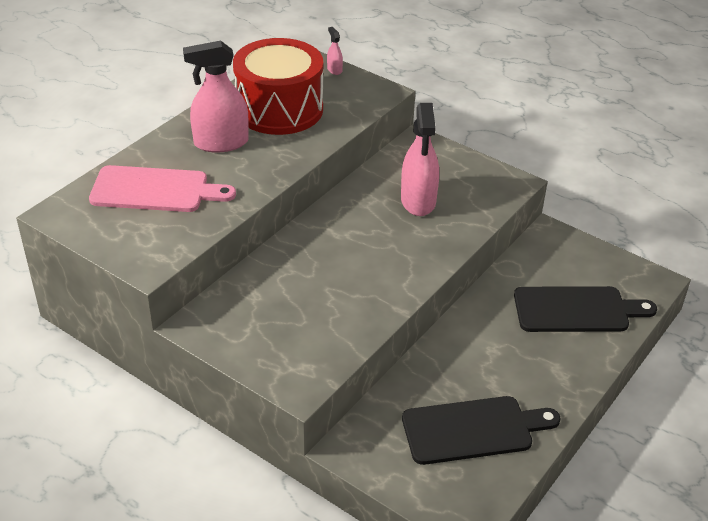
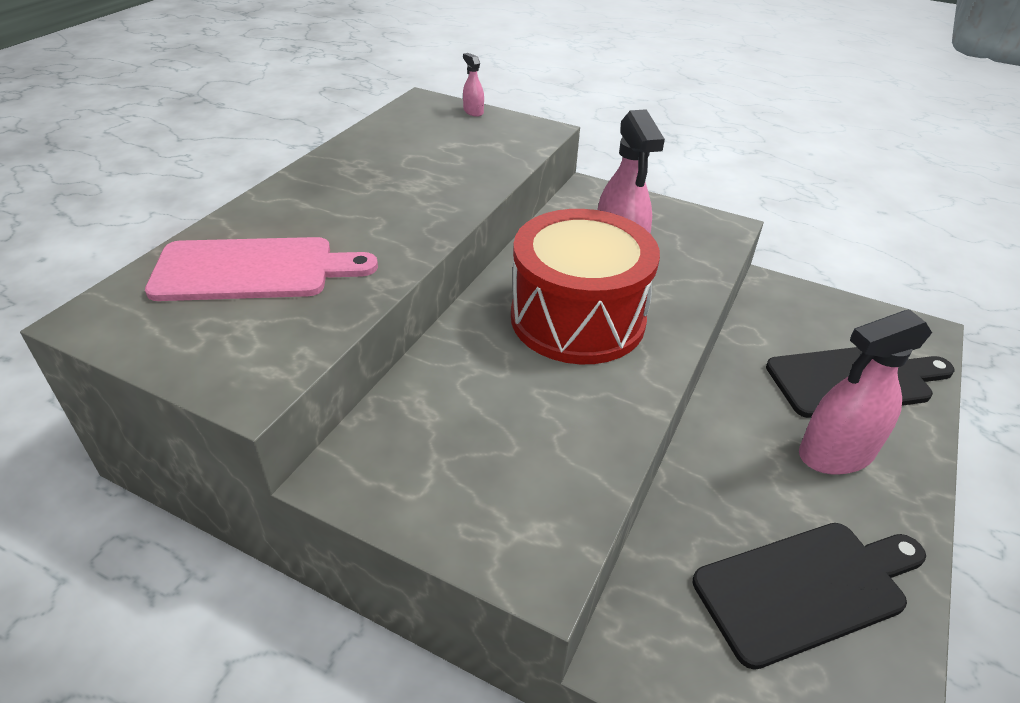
camera: 10 degrees left, 0 degrees up
(221, 143) = (343, 201): pink spray bottle -> pink spray bottle (835, 454)
(279, 109) = (415, 157): red drum -> red drum (577, 318)

